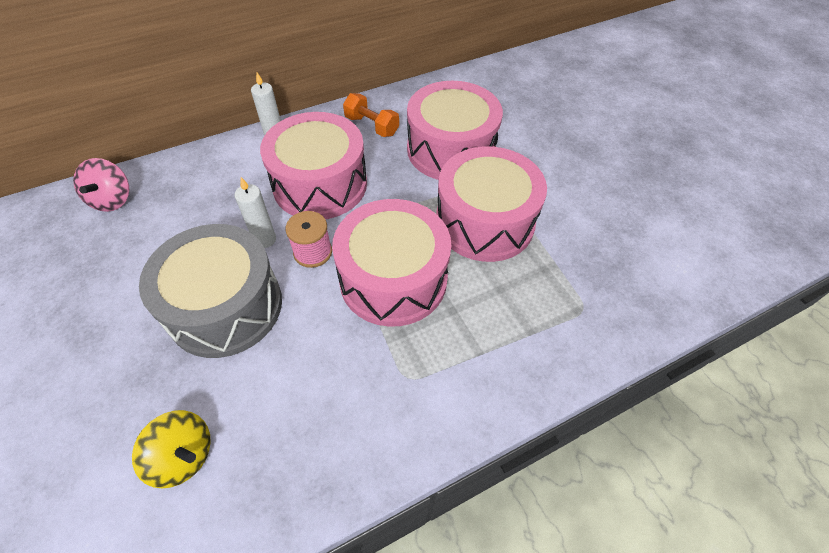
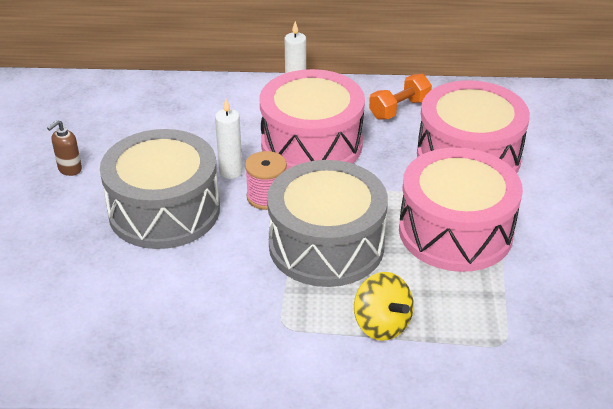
camera: 30 degrees right, 15 degrees down
(99, 300) = (69, 169): none -> brown soap dispenser
(112, 200) = (123, 97): pink spinning top -> none
(184, 456) = (68, 301): yellow spinning top -> yellow spinning top (382, 324)
(371, 126) = (399, 109): orange dumbbell -> orange dumbbell turned 75 degrees clockwise
(393, 279) = (326, 245): pink drum -> grey drum

